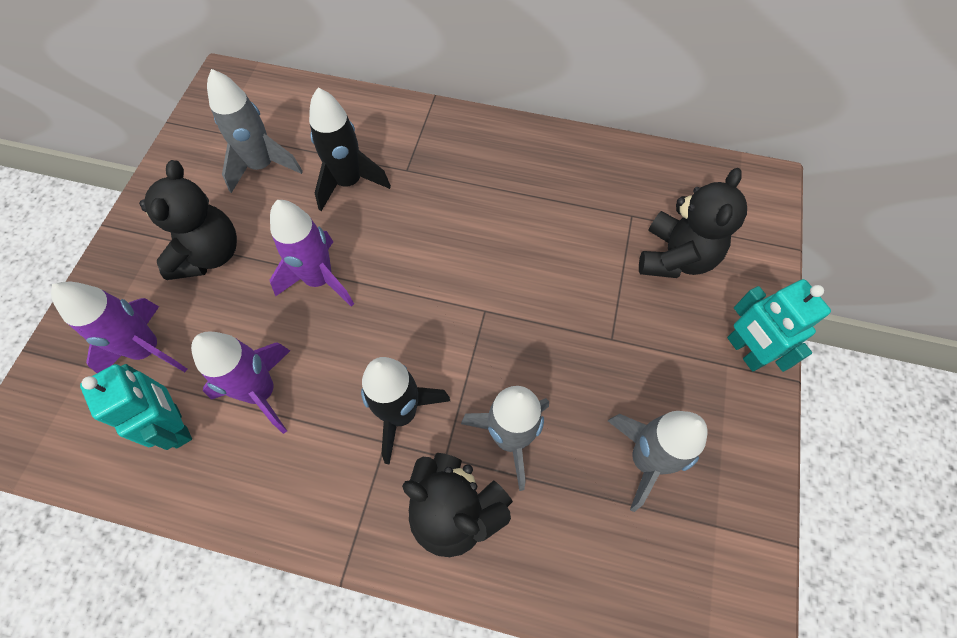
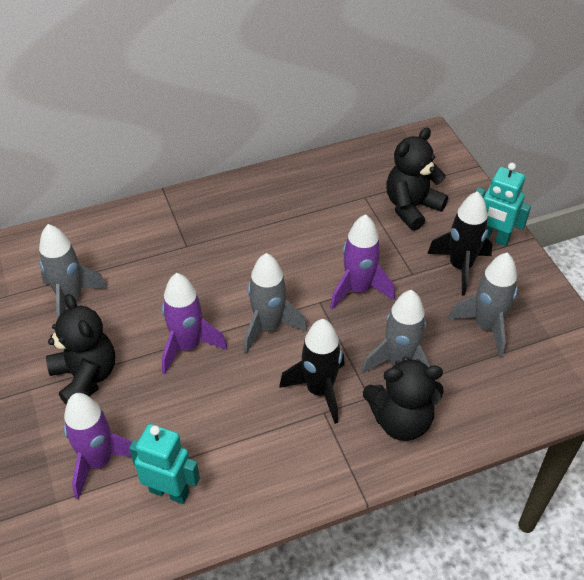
camera: 35 degrees left, 15 degrees down
(262, 392) = (212, 435): purple rocket -> purple rocket (358, 289)
(349, 183) = (151, 275): black rocket -> black rocket (460, 267)
(410, 307) = (268, 327): none -> grey rocket
(675, 257) = (411, 207): black teddy bear -> black teddy bear turned 120 degrees counterclockwise

